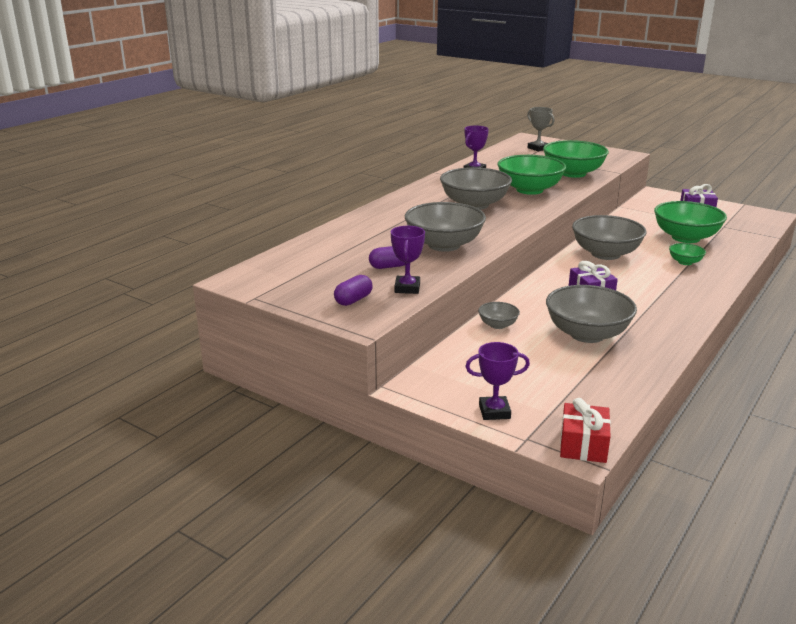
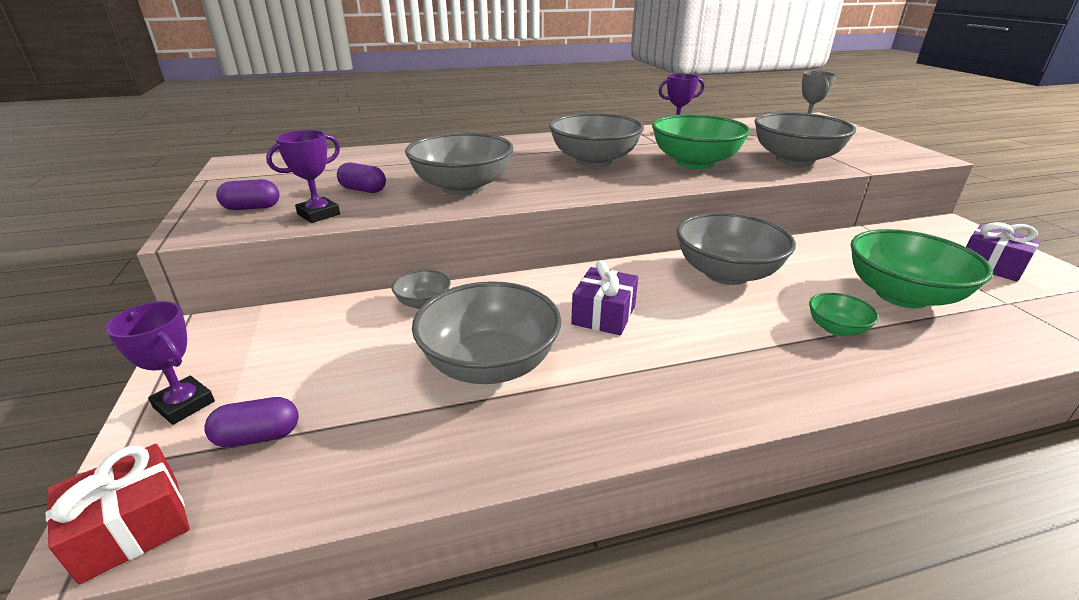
camera: 40 degrees right, 5 degrees up
(557, 402) = (258, 436): none -> purple capsule
(573, 173) = (795, 160): green bowl -> grey bowl

